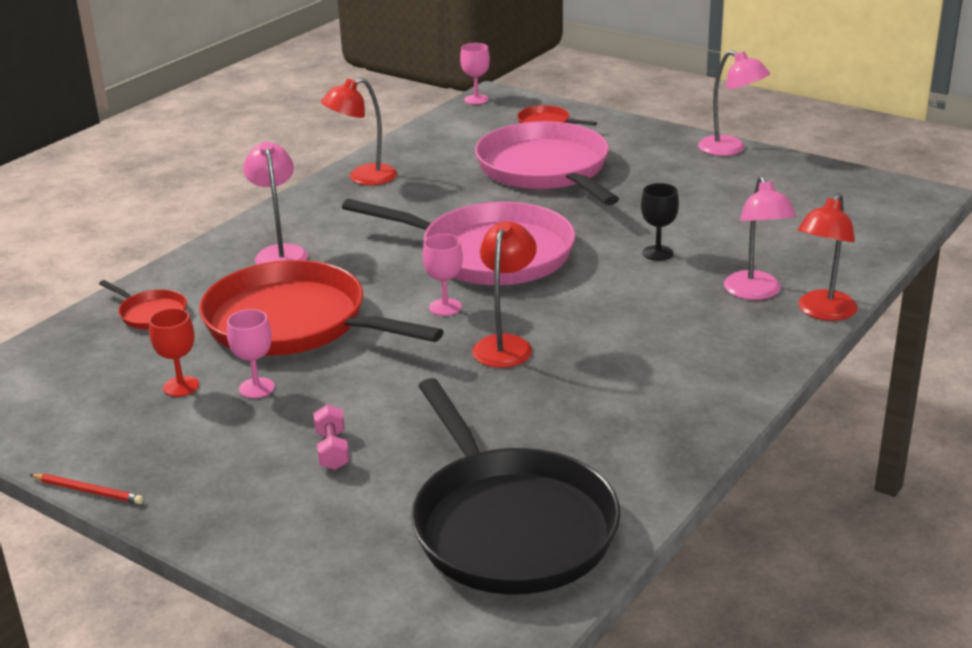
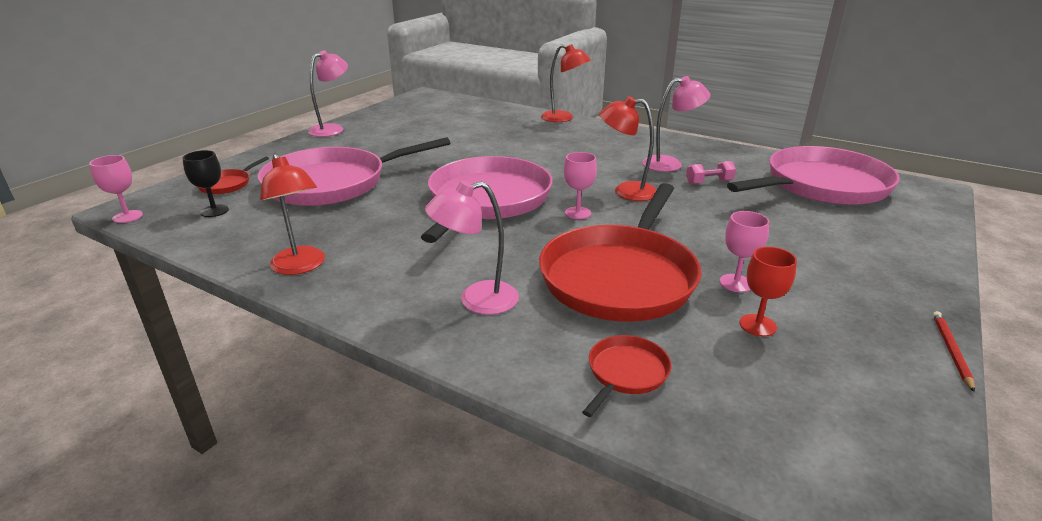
camera: 95 degrees left, 0 degrees up
(332, 450) = (795, 242): pink dumbbell -> pink dumbbell (709, 182)
(510, 526) = (822, 185): black pan -> pink pan
(657, 253) = (491, 150): black goblet -> black goblet (214, 211)
(755, 293) = (543, 130): pink lamp -> pink lamp (670, 163)

